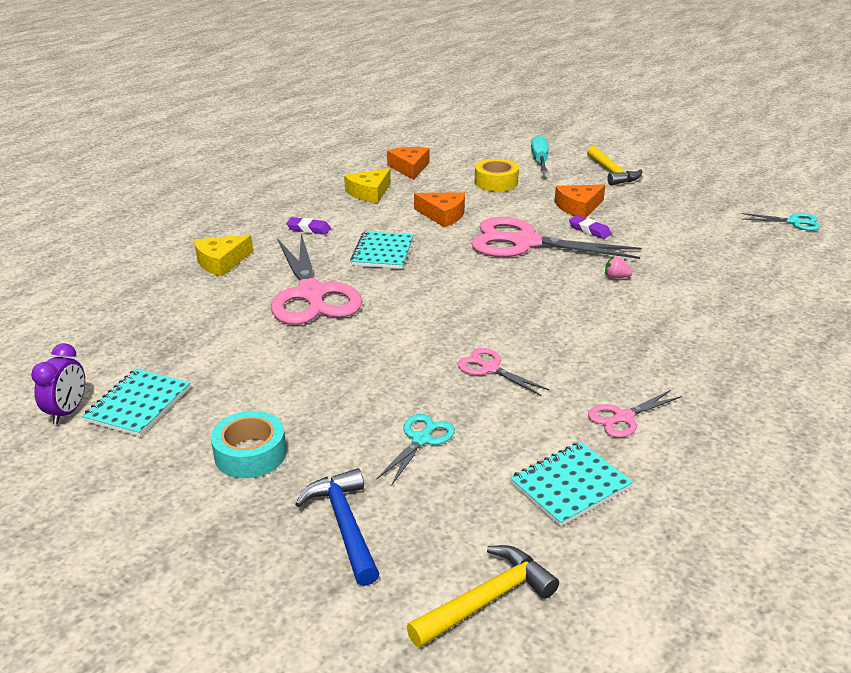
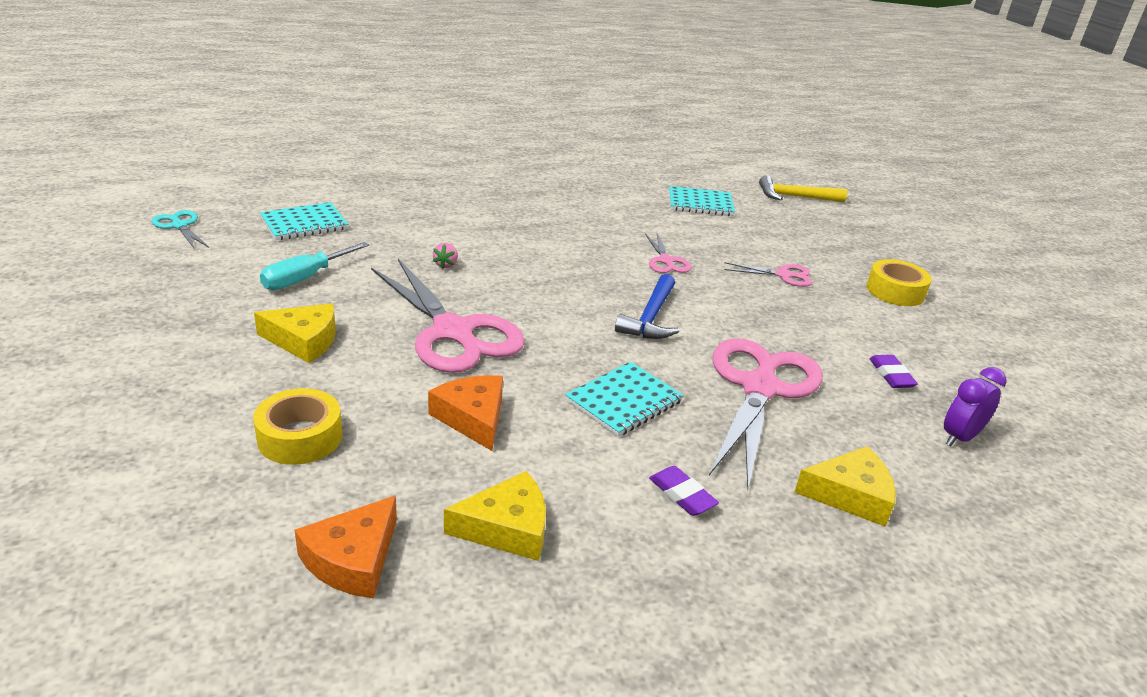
camera: 145 degrees left, 0 degrees up
(67, 412) = (1057, 382): purple clock -> purple clock (960, 437)
(138, 404) = (986, 360): turquoise notebook -> turquoise notebook (304, 224)
(250, 454) = (895, 291): turquoise tape -> yellow tape
(344, 524) = (849, 241): blue hammer -> blue hammer (651, 318)
(421, 439) = (765, 251): turquoise scissors -> none
(540, 160) = (144, 446): turquoise screwdriver -> turquoise screwdriver (305, 278)
(579, 207) = (304, 340): orange cheese -> yellow cheese
(589, 230) = (362, 311): purple eraser -> purple eraser (891, 375)
(612, 173) = (135, 364): yellow hammer -> none
(616, 277) = (446, 265): pink strawberry -> pink strawberry turned 45 degrees clockwise
(623, 417) = (620, 208): pink scissors -> pink scissors (783, 275)

